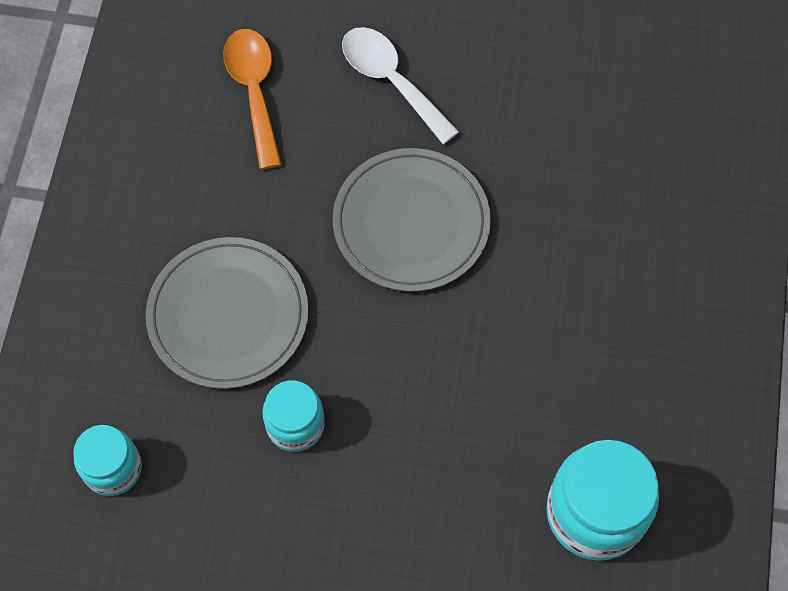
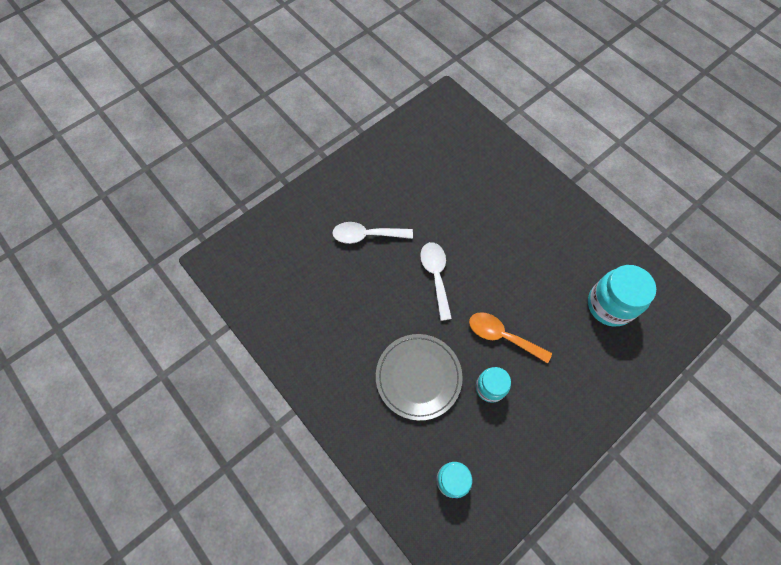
camera: 50 degrees left, 0 degrees up
(254, 91) = (323, 288): orange spoon -> orange spoon (502, 336)
(411, 223) = (436, 276): grey plate -> white spoon

